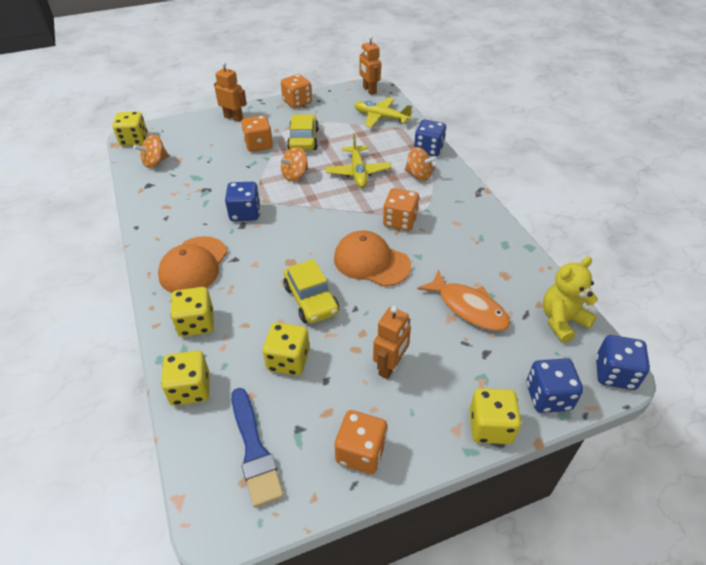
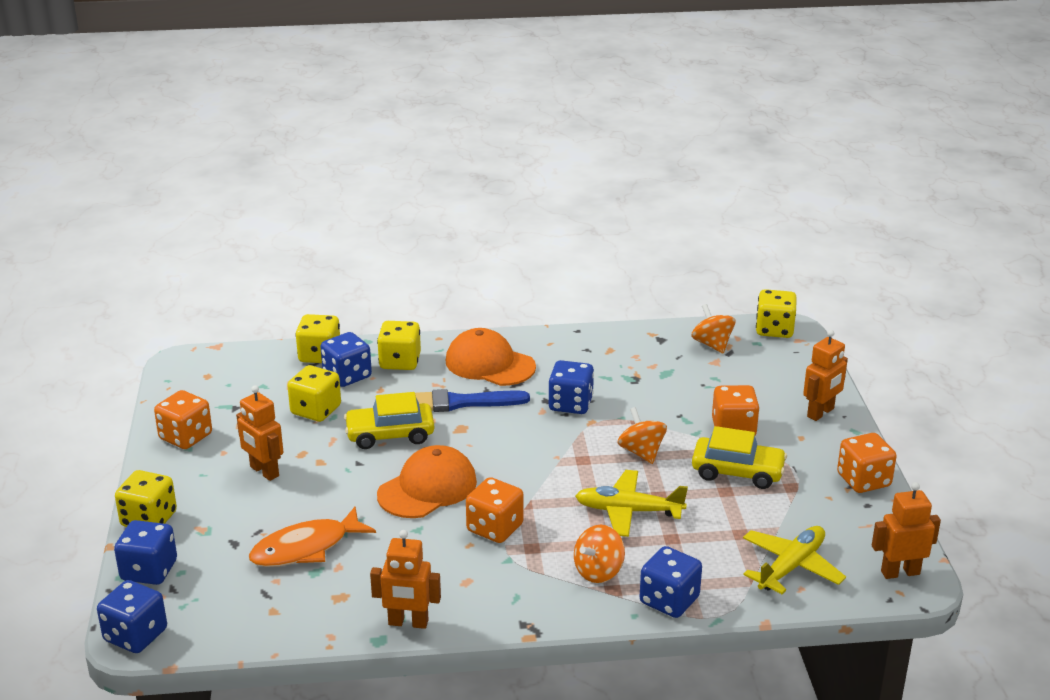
camera: 105 degrees right, 15 degrees down
(226, 355) = (347, 376): none -> blue dice
(254, 450) = (232, 383): blue brush -> blue brush (461, 403)
(507, 238) = (408, 623): none -> orange robot
(562, 321) = (235, 621): yellow teddy bear -> none

